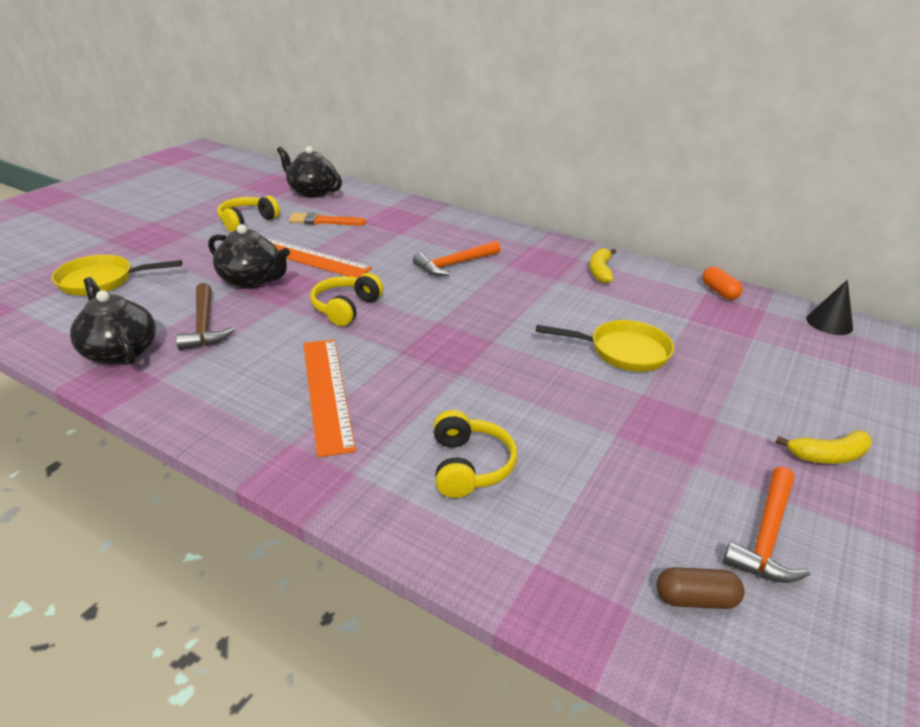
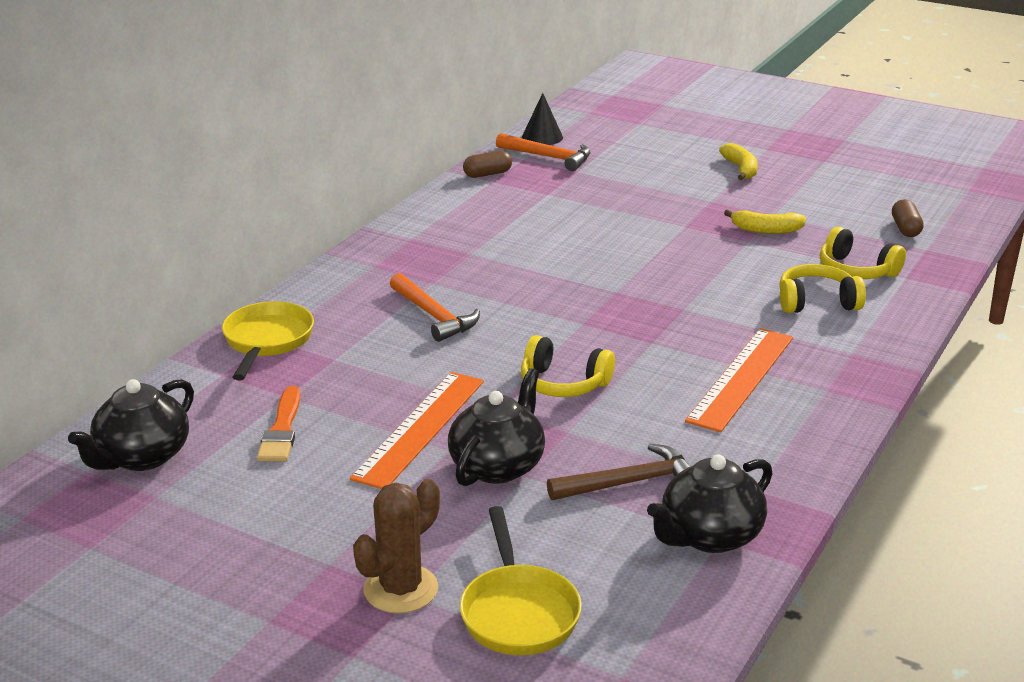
camera: 90 degrees left, 5 degrees down
(150, 251) = (401, 589): none -> brown cactus
(247, 221) = (276, 507): yellow headphones -> yellow headphones (856, 270)
(327, 392) = (741, 378): orange ruler -> orange ruler turned 45 degrees counterclockwise
(600, 271) = (446, 228): yellow banana -> yellow banana (766, 230)
(623, 351) = (618, 229): yellow pan -> yellow pan (267, 341)
(719, 292) = (487, 174): orange capsule -> brown capsule
(766, 536) = (837, 201): orange hammer -> orange hammer (549, 157)

